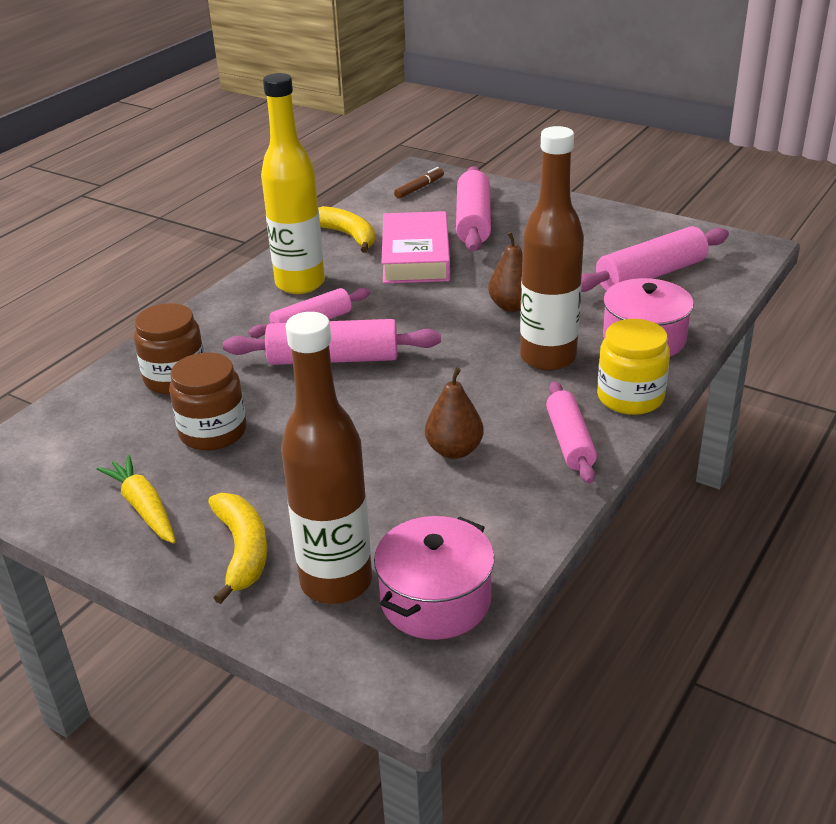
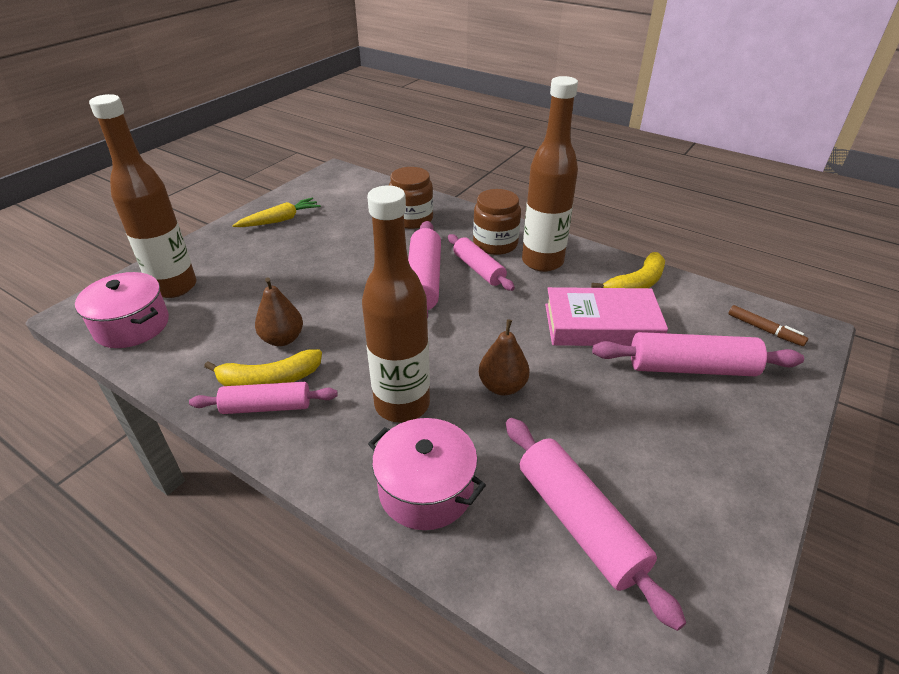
camera: 90 degrees right, 5 degrees up
(213, 432) = (345, 236): brown jar -> brown jar (495, 244)
(242, 551) = (223, 253): yellow banana -> yellow banana (269, 380)
(300, 284) = (542, 262): yellow bottle -> brown bottle
(630, 397) = (318, 459): yellow jar -> none

